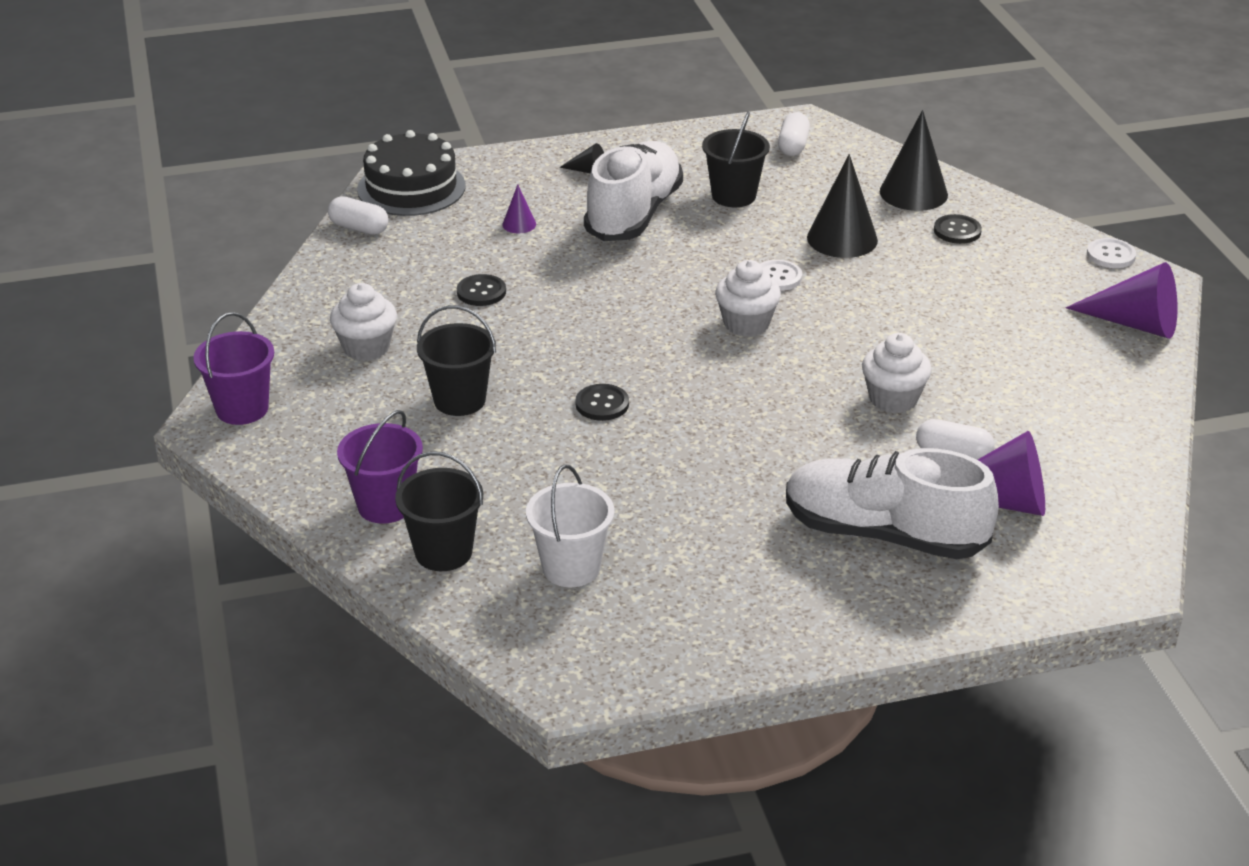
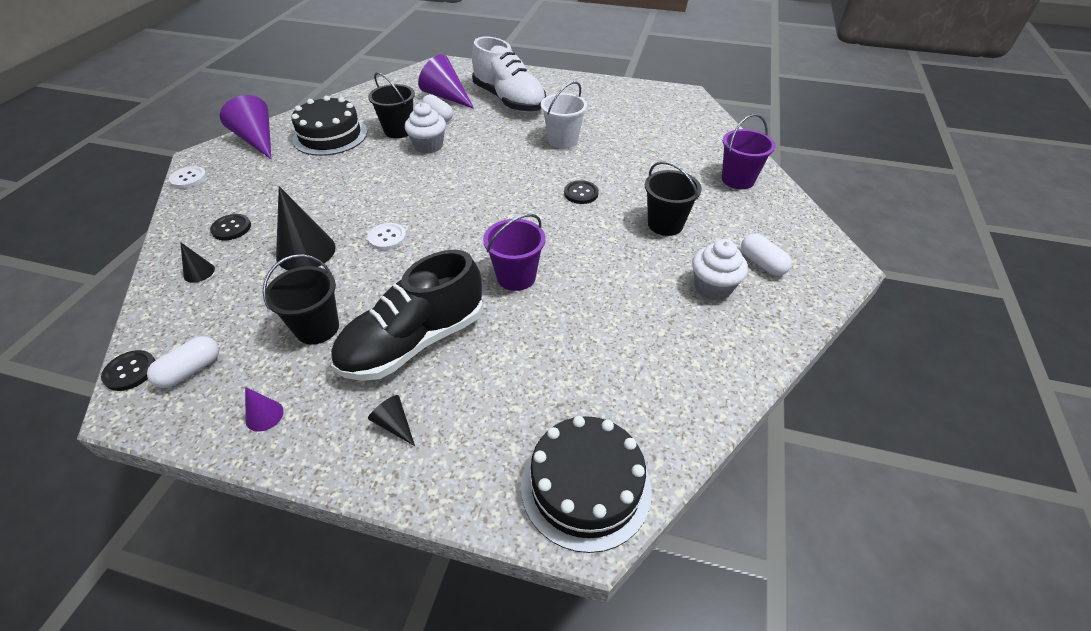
camera: 150 degrees left, 10 degrees up
(242, 409) = (818, 268): purple bucket -> purple bucket (516, 277)
(359, 228) = (670, 438): white capsule -> white capsule (762, 263)
(443, 552) = (715, 150): black bucket -> black bucket (399, 130)
(481, 292) = (599, 306): black button -> black button (130, 371)
(519, 224) = (517, 373): purple cone -> purple cone (264, 415)
(571, 568) = (657, 127): white bucket -> white bucket (563, 140)
(634, 214) = (414, 342): white shoe -> black shoe
(746, 324) = (447, 212): white cupcake -> none
(913, 193) = (199, 272): black cone -> black cone, size x0.49
(1053, 364) = (330, 136): none -> black cake

